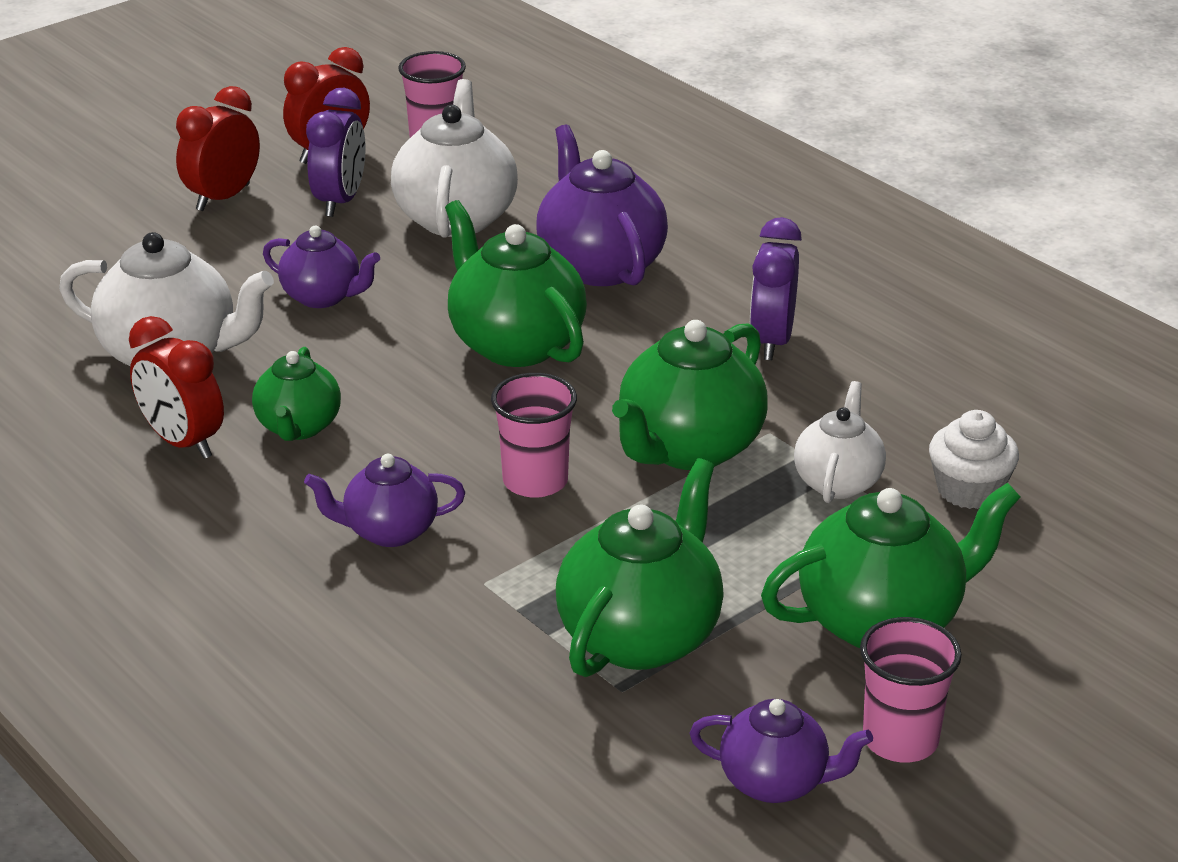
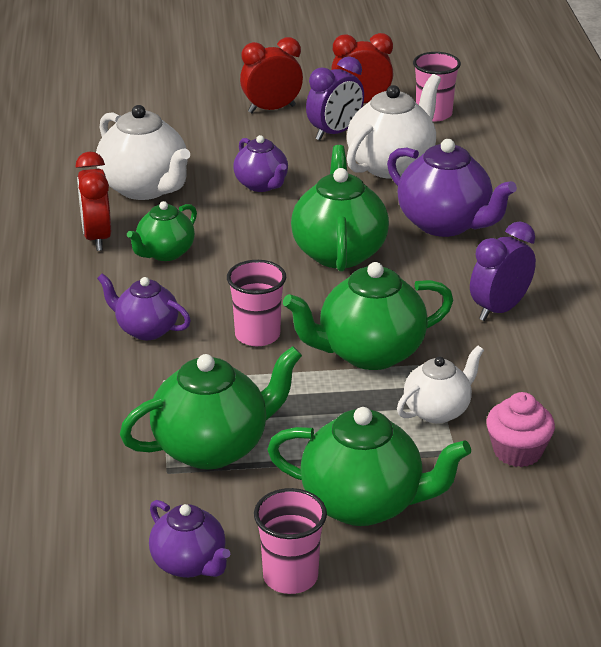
camera: 35 degrees right, 0 degrees up
(600, 265) = (445, 224): purple teapot -> purple teapot turned 120 degrees clockwise
(969, 490) = (517, 451): white cupcake -> pink cupcake

